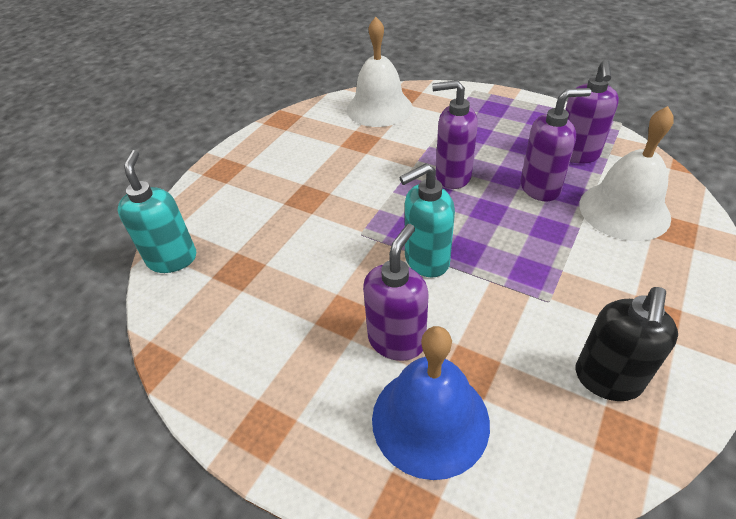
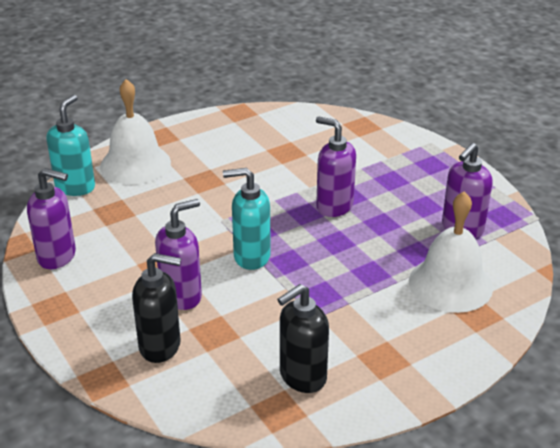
camera: 25 degrees right, 10 degrees down
(379, 108) = (328, 130): white bell -> white bell (135, 164)
(430, 420) = (160, 346): blue bell -> black soap dispenser
(540, 188) = (398, 242): purple soap dispenser -> purple soap dispenser (57, 256)

